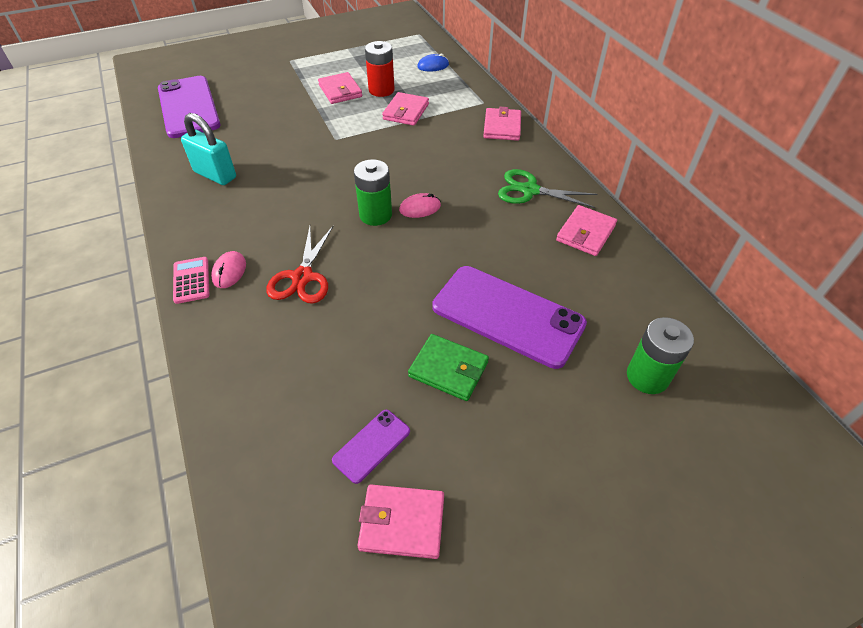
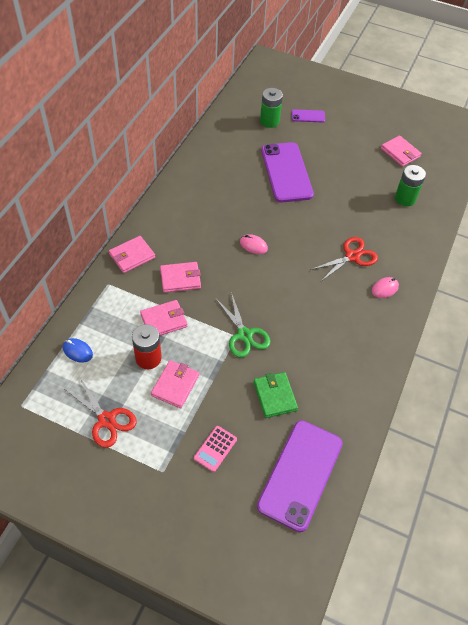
camera: 135 degrees left, 5 degrees up
(191, 280) = (407, 298): pink calculator -> pink calculator (215, 448)
(215, 175) = (339, 370): turquoise padlock -> none
(359, 56) = (106, 420): none -> red scissors
(372, 445) = (389, 176): purple phone -> purple phone (308, 116)
(375, 215) = (280, 260): green battery -> green battery (405, 198)
(448, 369) = (334, 175): green wallet -> green wallet (275, 396)
(529, 190) = (188, 209): green scissors -> green scissors (244, 335)
(586, 233) = (201, 172): pink wallet -> pink wallet (180, 278)

